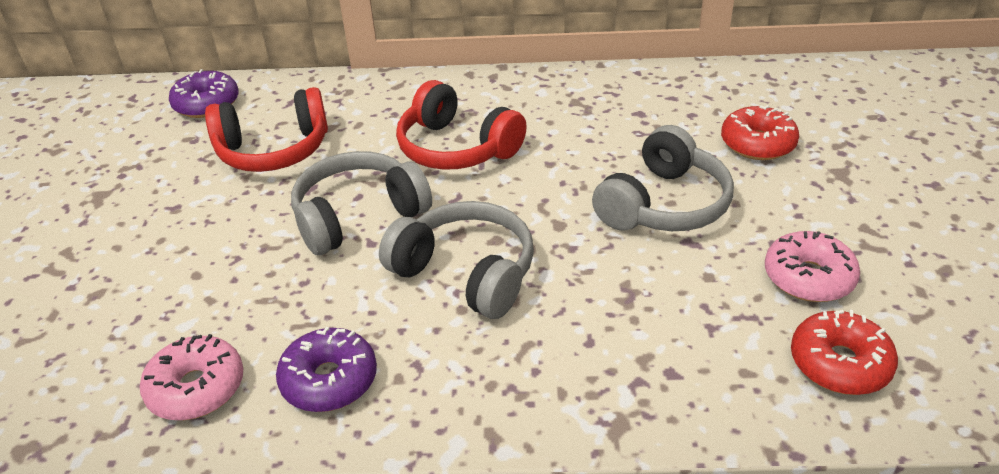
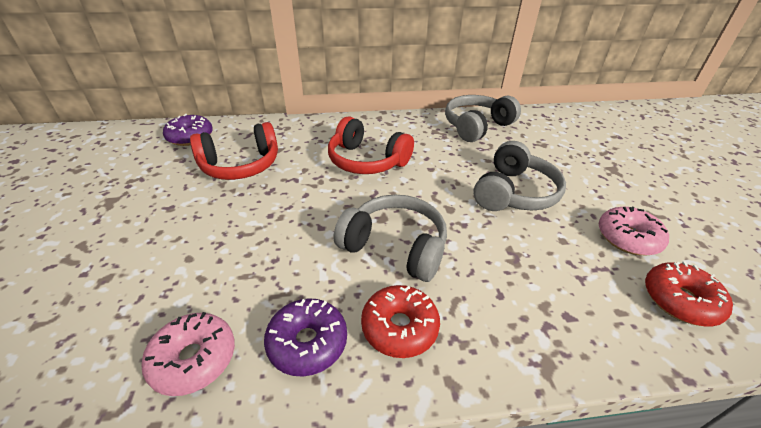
camera: 10 degrees left, 0 degrees up
(358, 216) = (308, 208): grey headphones -> grey headphones (476, 126)
(757, 144) = (555, 153): red donut -> red donut (399, 327)

